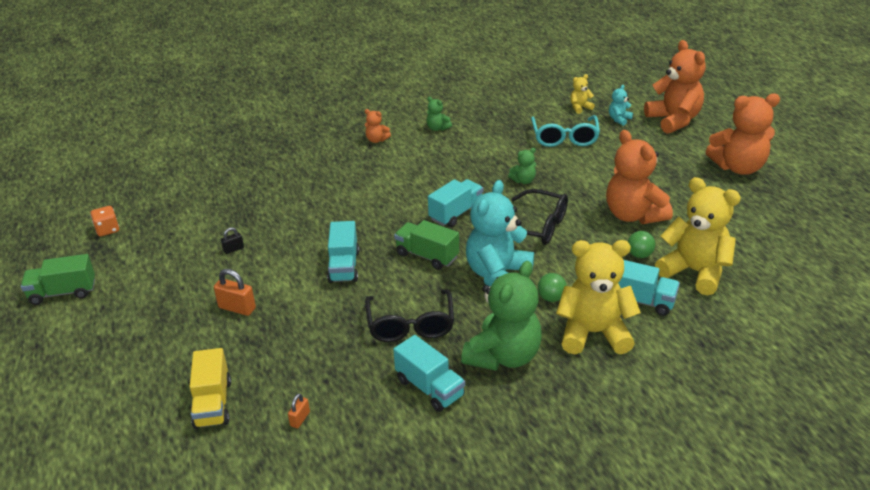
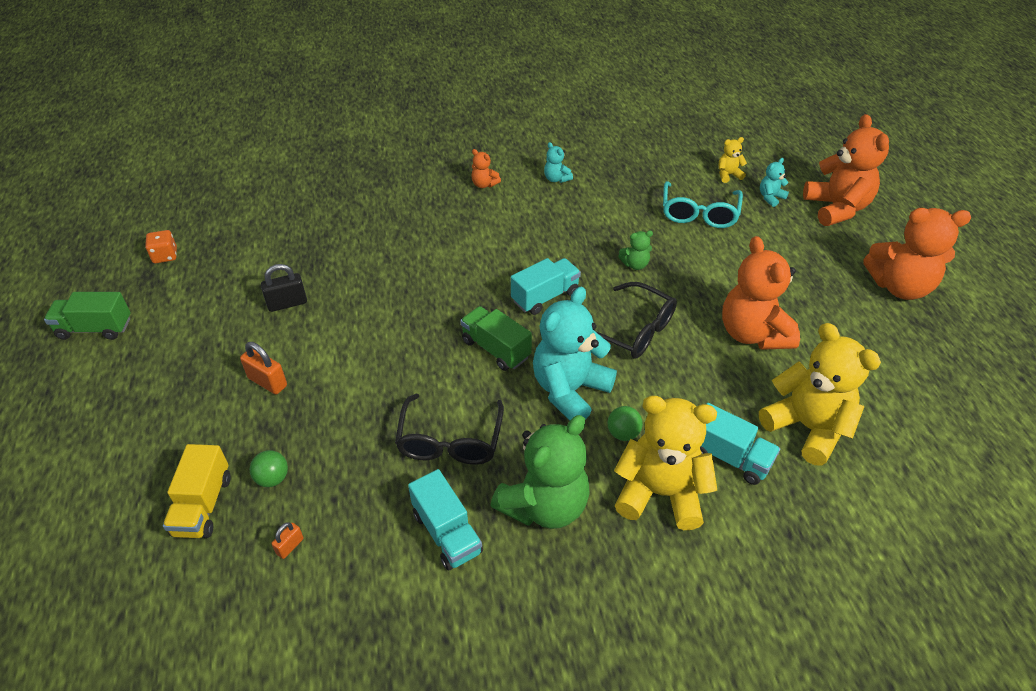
camera: 10 degrees right, 10 degrees up
(233, 249) = (287, 303): black padlock -> black padlock, size x1.71
(344, 266) = (399, 347): turquoise truck -> none
(437, 128) = (556, 179): green teddy bear -> turquoise teddy bear
(639, 255) = (745, 391): green ball -> green ball (273, 478)

